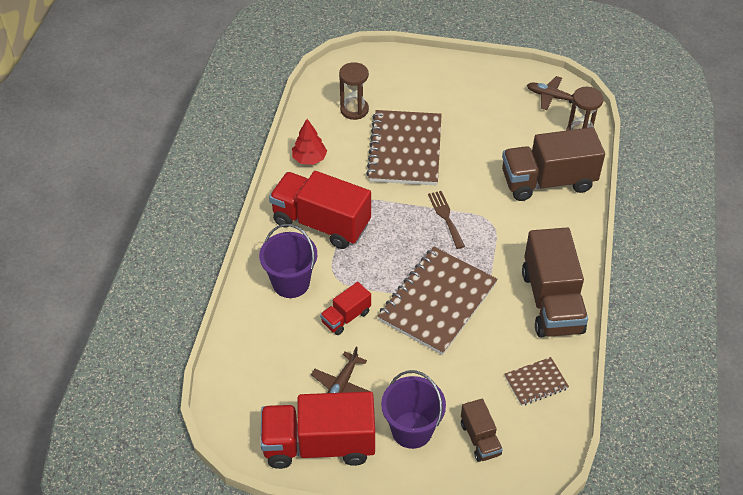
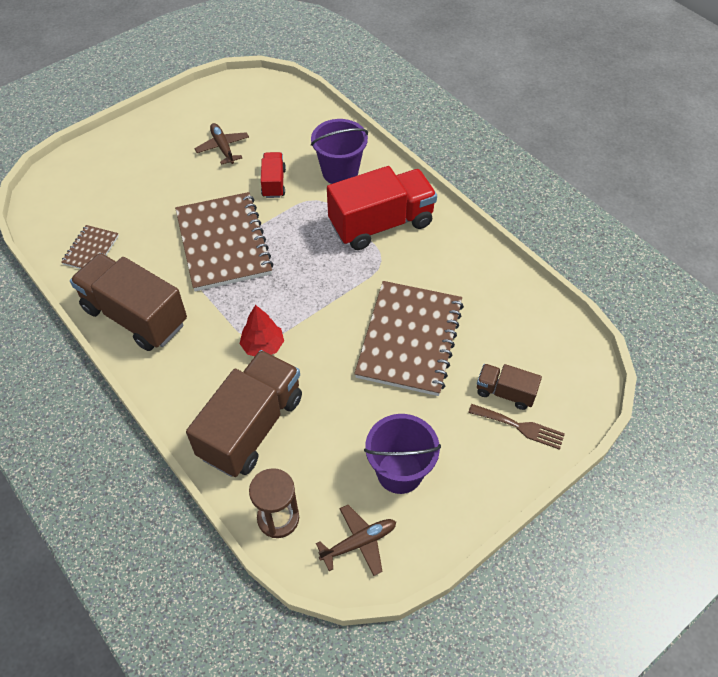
camera: 130 degrees right, 5 degrees up
(309, 159) = (466, 261): red tree -> red tree (263, 346)
(319, 444) = (196, 113): red truck -> none
(354, 110) = (505, 337): brown hourglass -> none
(405, 150) = (409, 339): brown notebook -> brown notebook turned 60 degrees clockwise
(412, 430) = (148, 160): purple bucket -> purple bucket (399, 472)
(445, 217) = (298, 311): brown fork -> brown fork (520, 427)
(480, 439) = (96, 189): brown truck -> brown truck (505, 392)

